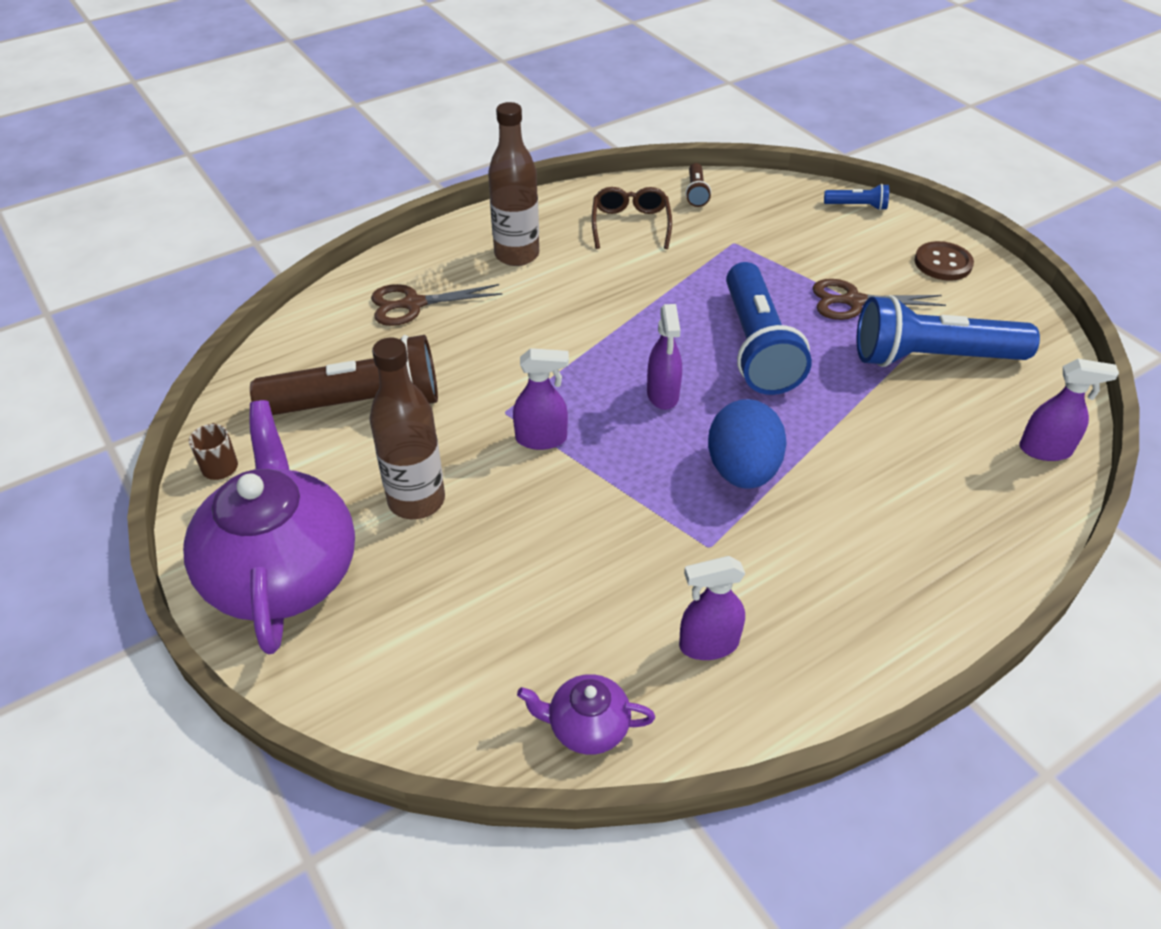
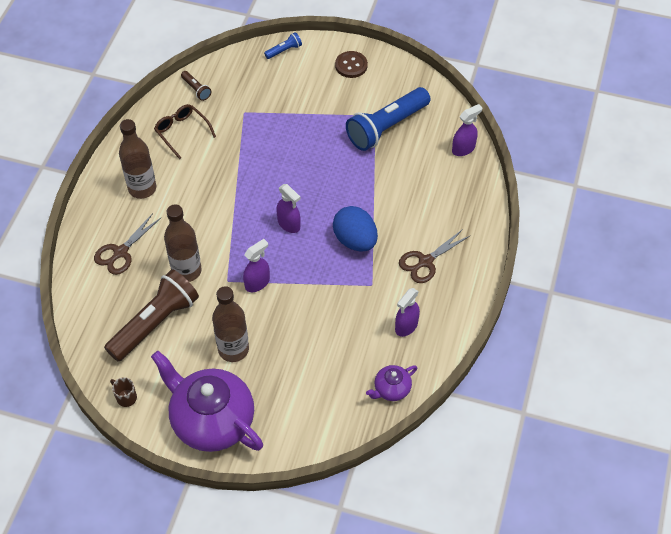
camera: 40 degrees left, 10 degrees up
(466, 369) = (186, 271): none -> brown bottle
(757, 346) = (307, 170): blue flashlight -> none
(854, 301) = (329, 115): brown scissors -> brown scissors (425, 261)

